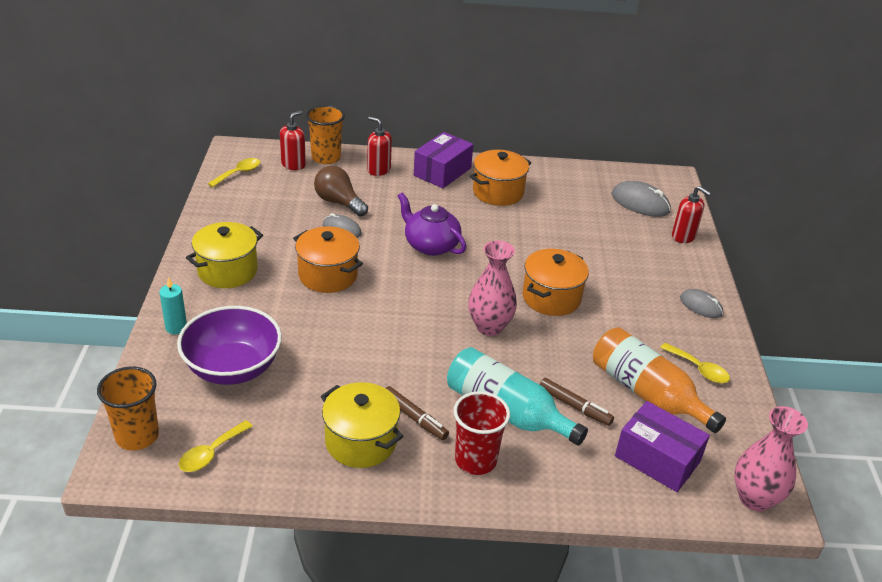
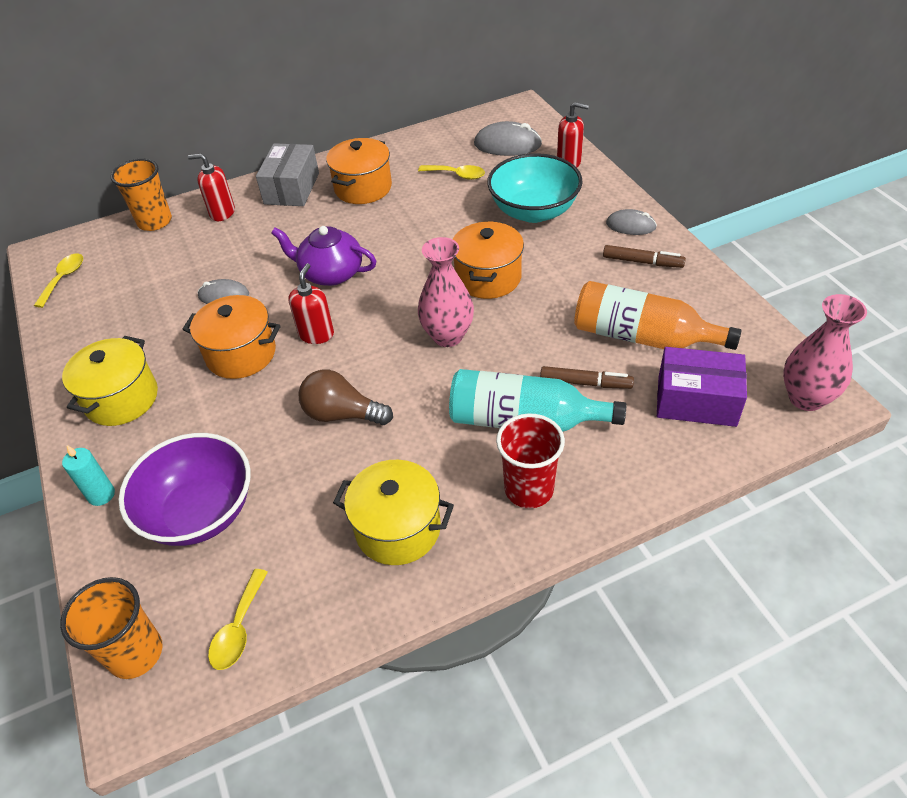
camera: 20 degrees left, 10 degrees up
(293, 164) = (122, 243): red soap dispenser -> red soap dispenser (316, 334)
(339, 202) = (201, 266): brown light bulb -> brown light bulb (342, 414)
(414, 418) = (437, 473): brown marker -> brown marker (642, 262)
(442, 172) = (292, 188): purple box -> grey box
(625, 263) = (533, 211): none -> turquoise bowl
(699, 369) = (671, 290): yellow spoon -> yellow spoon (457, 175)

